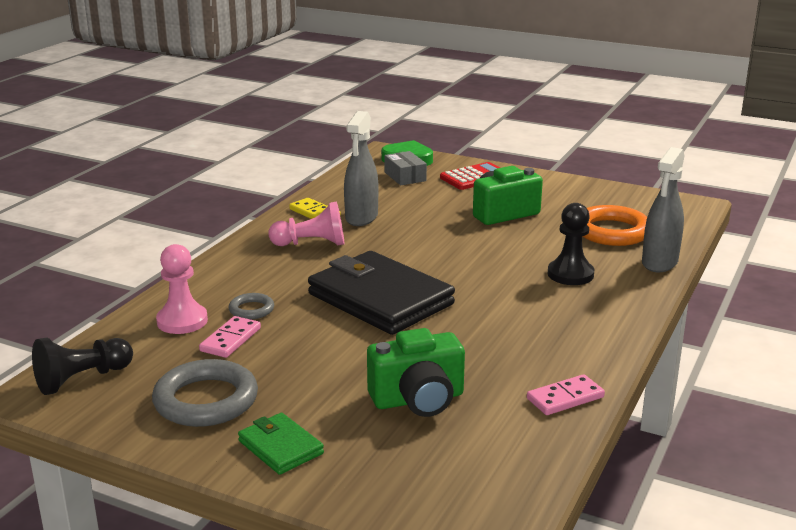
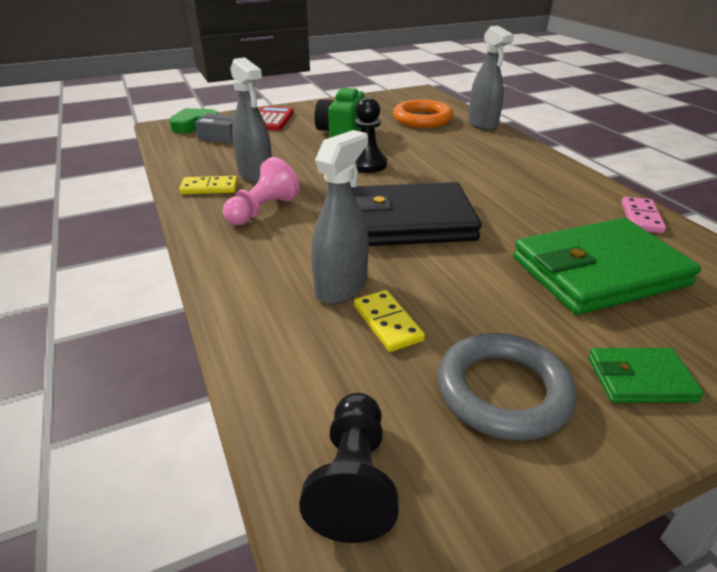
camera: 50 degrees left, 10 degrees up
(182, 321) = (307, 338): pink pawn -> none
(231, 340) = (387, 323): pink domino -> yellow domino
(251, 310) = (341, 287): grey ring -> grey spray bottle
(418, 399) = (599, 272): green camera -> green wallet
(570, 274) = (463, 150): black pawn -> black pawn (367, 164)

